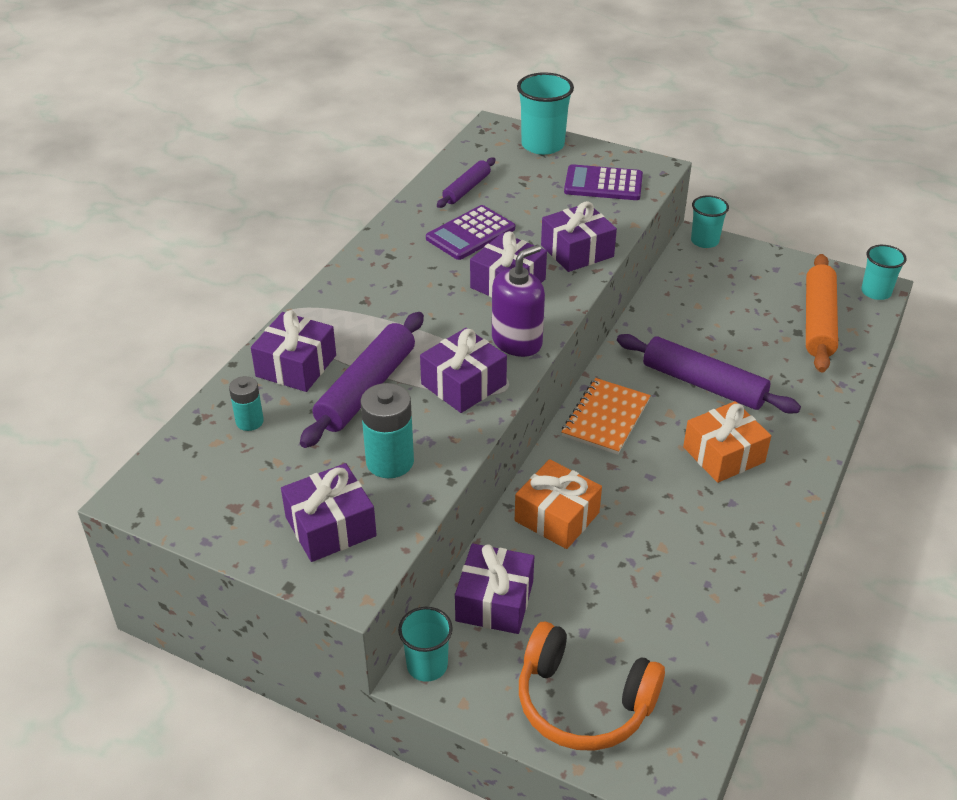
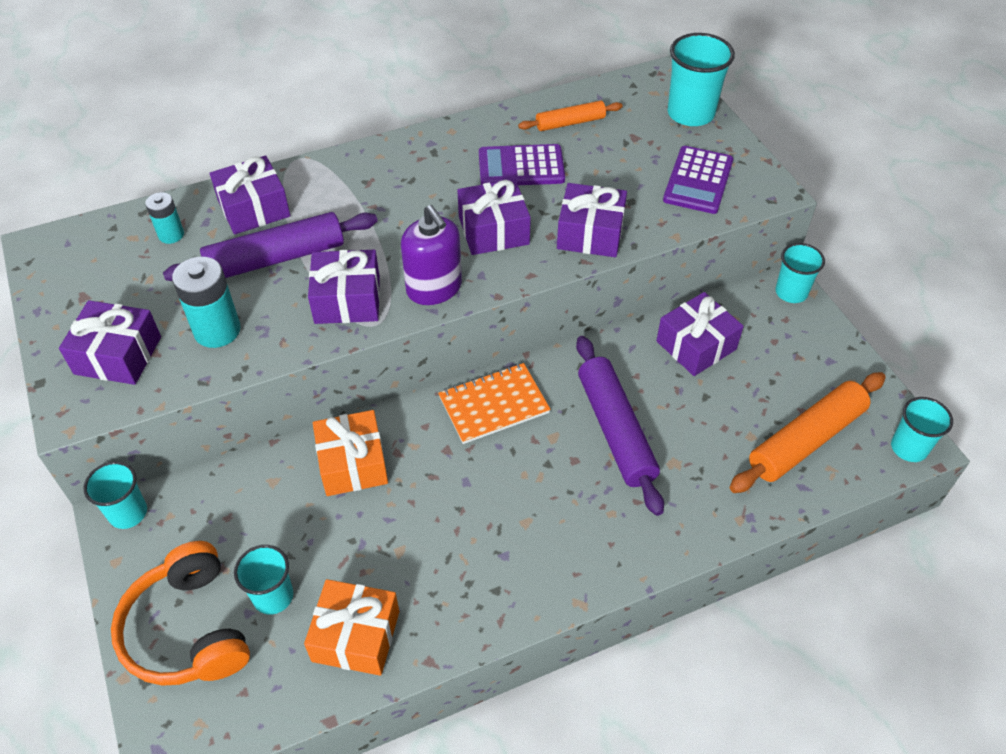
camera: 40 degrees right, 10 degrees up
(466, 189) = (570, 122): purple rolling pin -> orange rolling pin
(494, 601) = (228, 499): purple gift -> purple gift (696, 345)
(517, 341) = (434, 288): purple soap dispenser -> purple soap dispenser turned 60 degrees clockwise
(603, 184) = (698, 180): purple calculator -> purple calculator turned 120 degrees counterclockwise
(615, 636) = (273, 596): none -> turquoise cup
(723, 454) = (551, 507): orange gift -> orange gift (356, 636)

